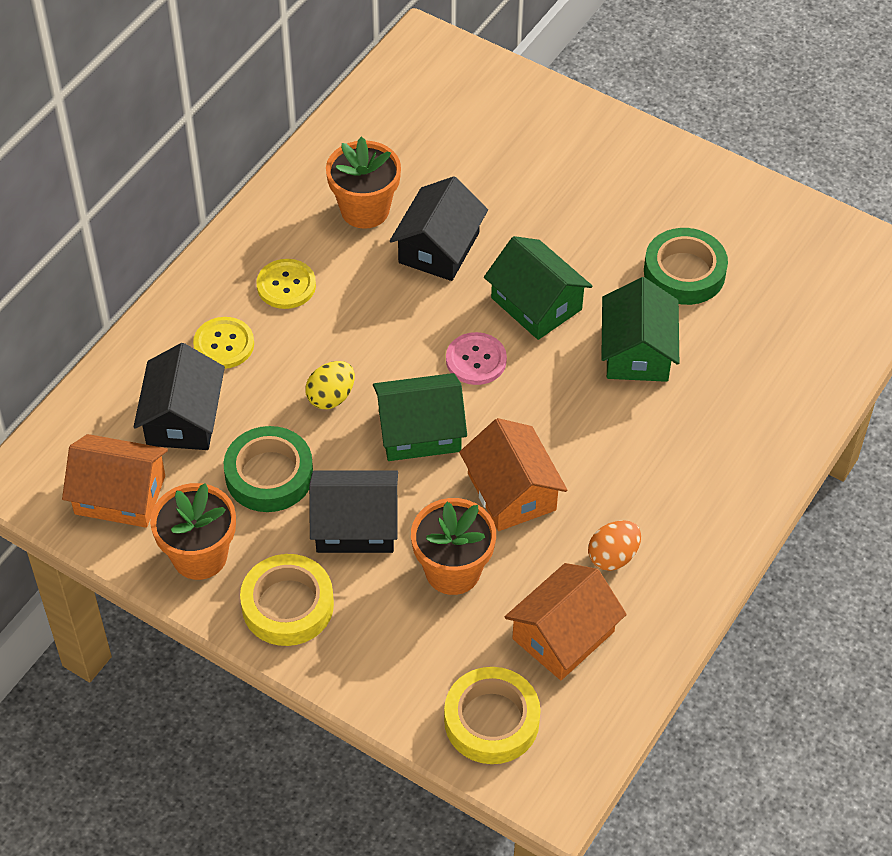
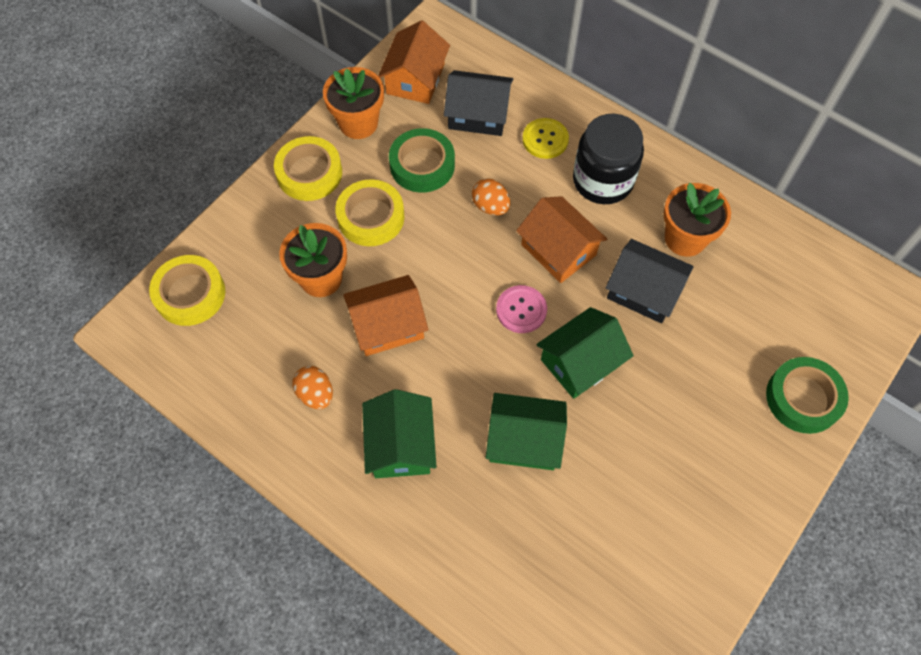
camera: 95 degrees right, 10 degrees up
(286, 285) = (603, 180): yellow button -> black jar
(331, 397) = (490, 206): yellow egg -> orange egg
(355, 525) = (371, 217): black house -> yellow tape
(419, 431) = (453, 264): green house -> green house (400, 445)
(563, 635) = (251, 349): orange house -> orange house (558, 250)
(684, 272) = (616, 495): green tape -> green tape (803, 398)

